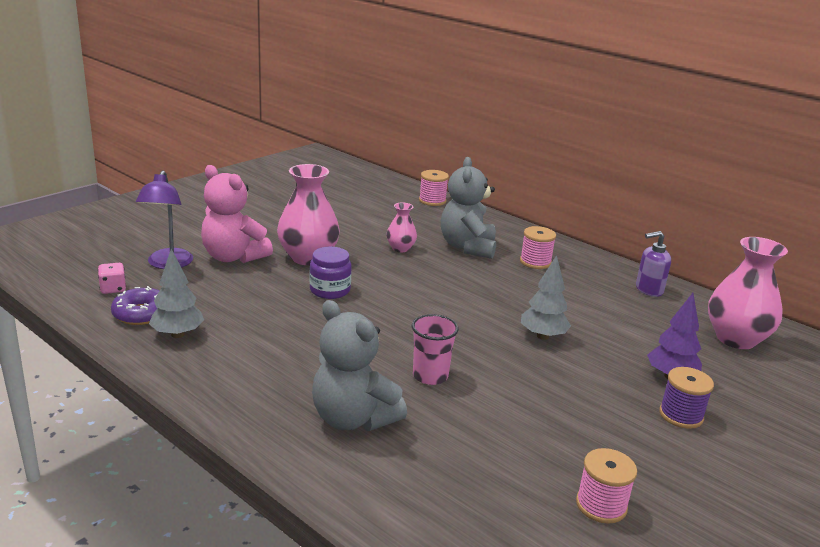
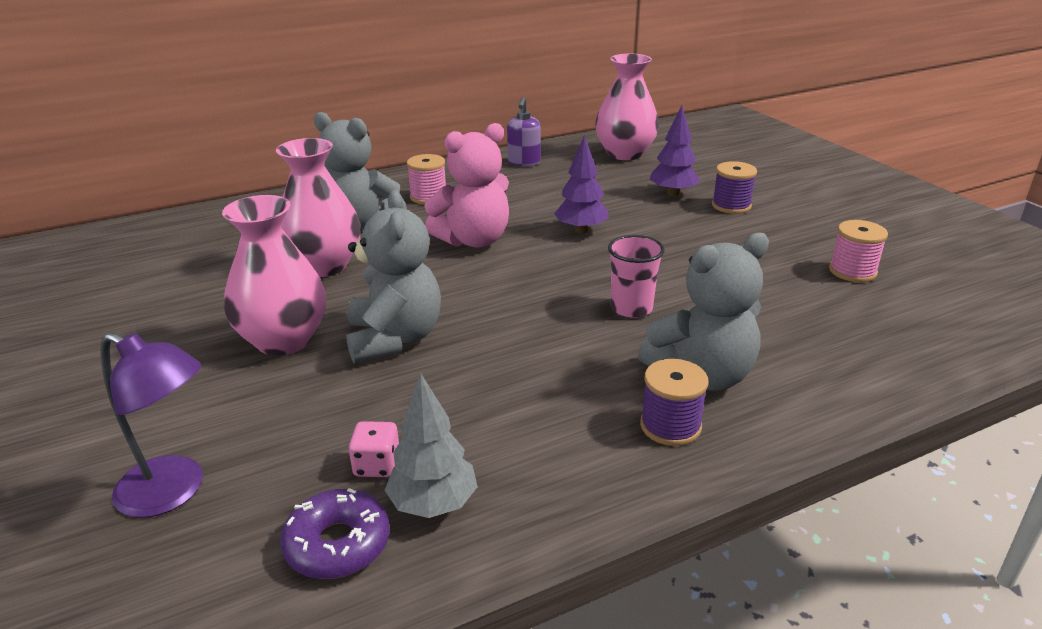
camera: 65 degrees left, 5 degrees up
(113, 289) = (211, 579): pink dice -> pink dice (377, 465)
(233, 257) = (217, 411): pink teddy bear -> pink teddy bear (474, 240)
(282, 409) = (670, 426): none -> purple spool
(330, 290) = (394, 338): purple jar -> grey teddy bear
(400, 248) = (324, 266): pink vase -> pink vase, size x1.92
(432, 201) = (212, 217): pink spool -> none
(542, 336) = (581, 230): grey tree -> purple tree

